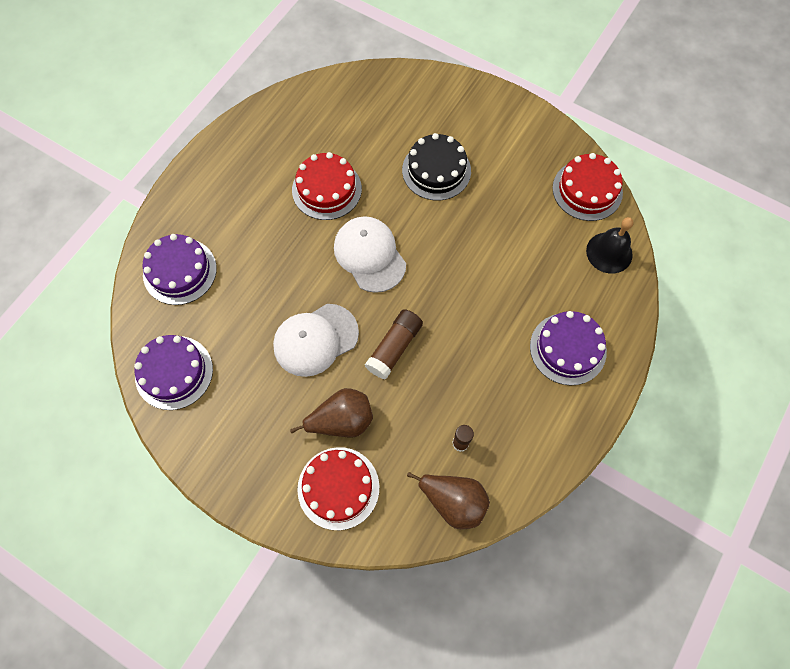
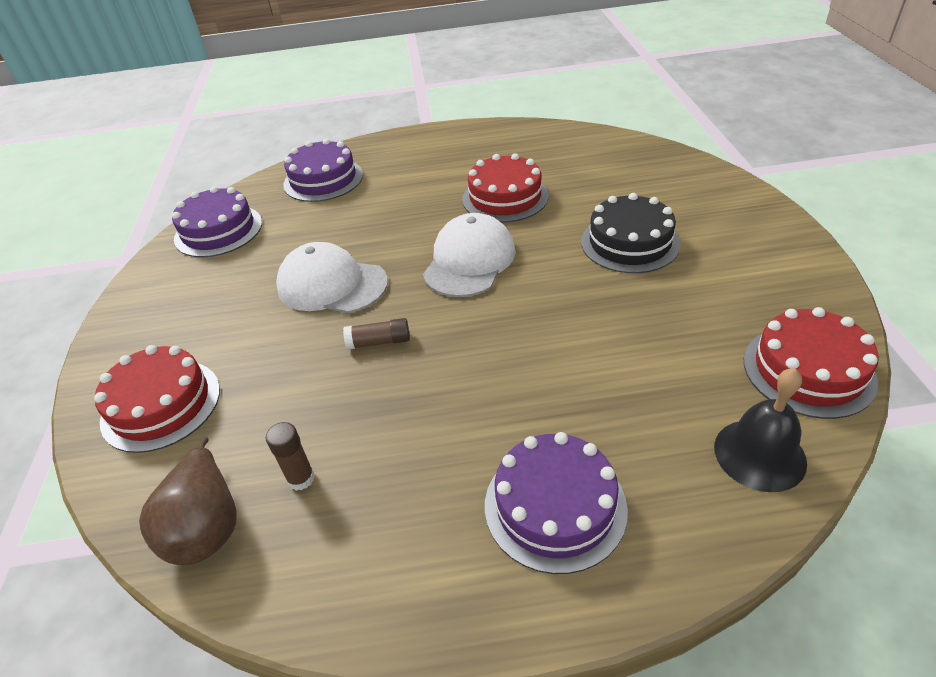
camera: 55 degrees right, 25 degrees down
(341, 421) = (250, 357): brown pear -> none
(394, 348) = (379, 342): brown glue stick -> brown glue stick, size x0.63

